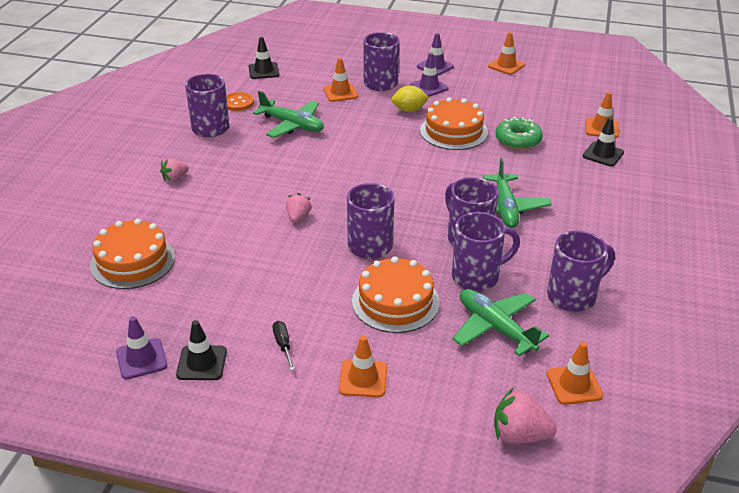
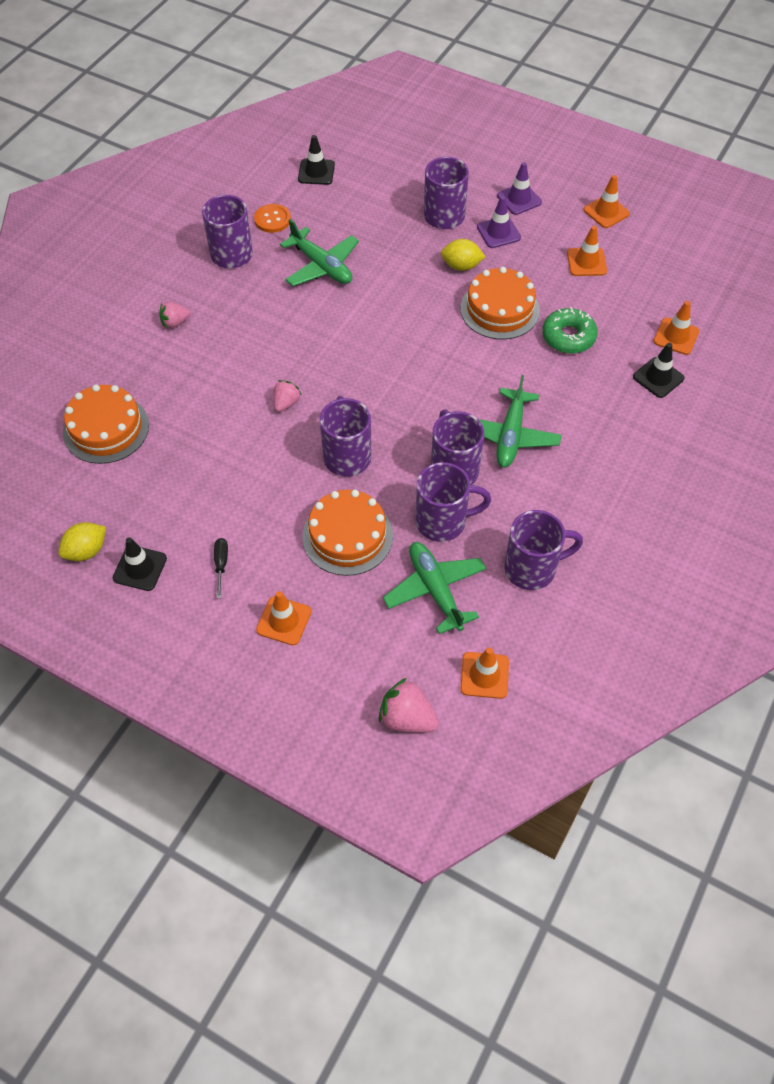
camera: 15 degrees right, 20 degrees up
(141, 359) = (86, 551): purple traffic cone -> yellow lemon
(340, 93) = (392, 223): orange traffic cone -> orange traffic cone (586, 262)

